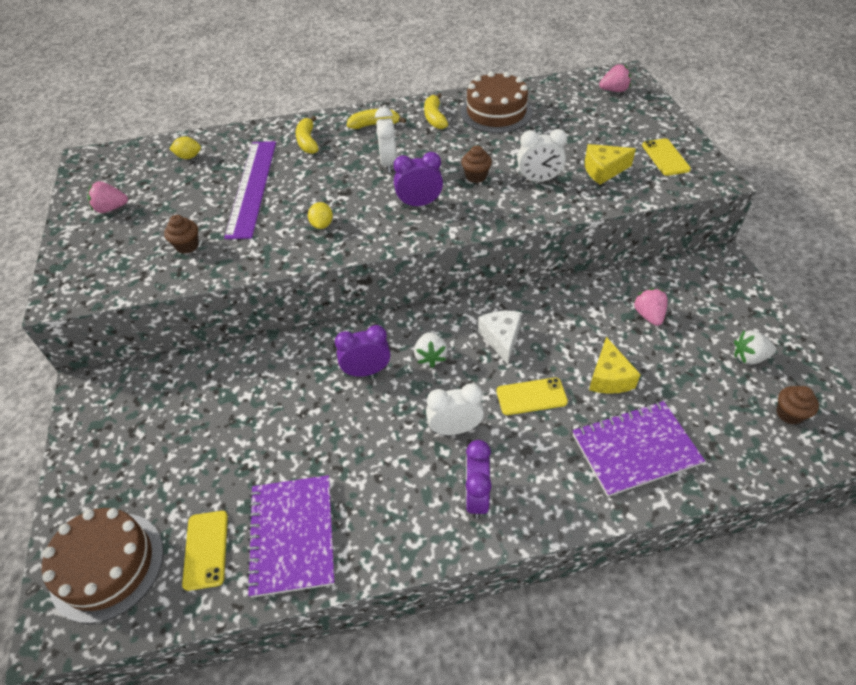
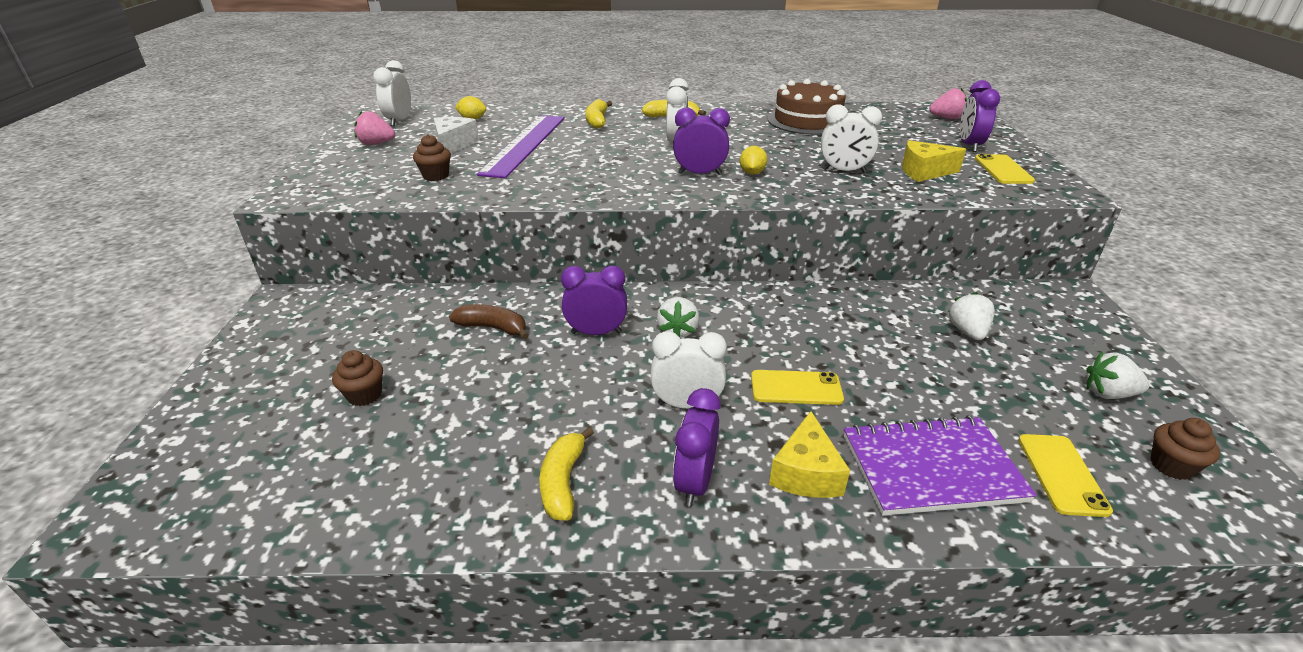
camera: 10 degrees right, 15 degrees down
(107, 566) = (204, 469): brown cake -> none
(118, 170) = (399, 121): none -> white clock
(206, 549) = (327, 475): yellow phone -> yellow phone (1061, 474)
(281, 382) = (493, 328): none -> brown banana
(292, 535) = (439, 480): purple notebook -> none
(322, 225) = (585, 177): yellow lemon -> yellow lemon (752, 173)
(434, 118) = (738, 118): yellow banana -> yellow banana (563, 482)
(476, 176) = (771, 161): brown cupcake -> brown cupcake (364, 395)
(501, 339) = (770, 327): white cheese -> white cheese (453, 145)
(609, 377) = (905, 385): yellow cheese -> yellow cheese (806, 473)
(636, 128) = (969, 145): none -> purple clock
(648, 315) = (967, 332): pink strawberry -> white strawberry

